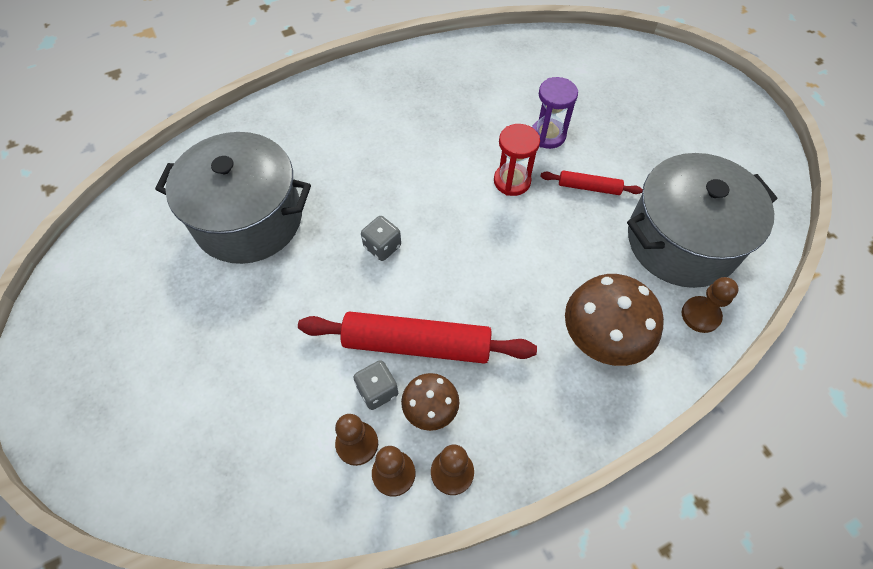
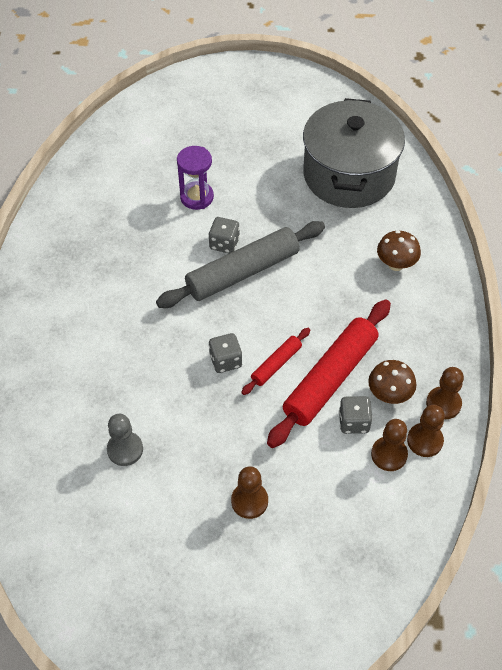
camera: 60 degrees left, 5 degrees down
(249, 219) = (125, 449): grey pot -> grey pawn
(490, 211) = (243, 272): none -> grey rolling pin
(512, 181) = (224, 243): red hourglass -> grey dice
(589, 187) = (265, 200): red rolling pin -> red rolling pin (276, 364)
(601, 339) = (396, 264): brown mushroom -> brown mushroom, size x0.58
(700, 315) = (412, 200): brown pawn -> brown pawn (249, 501)

